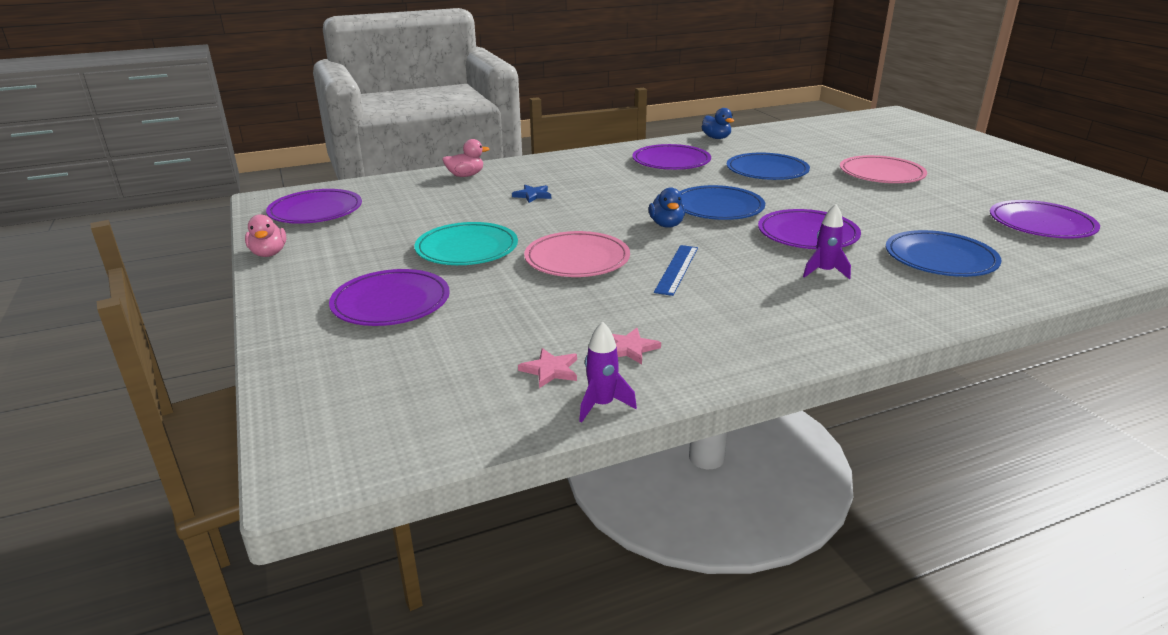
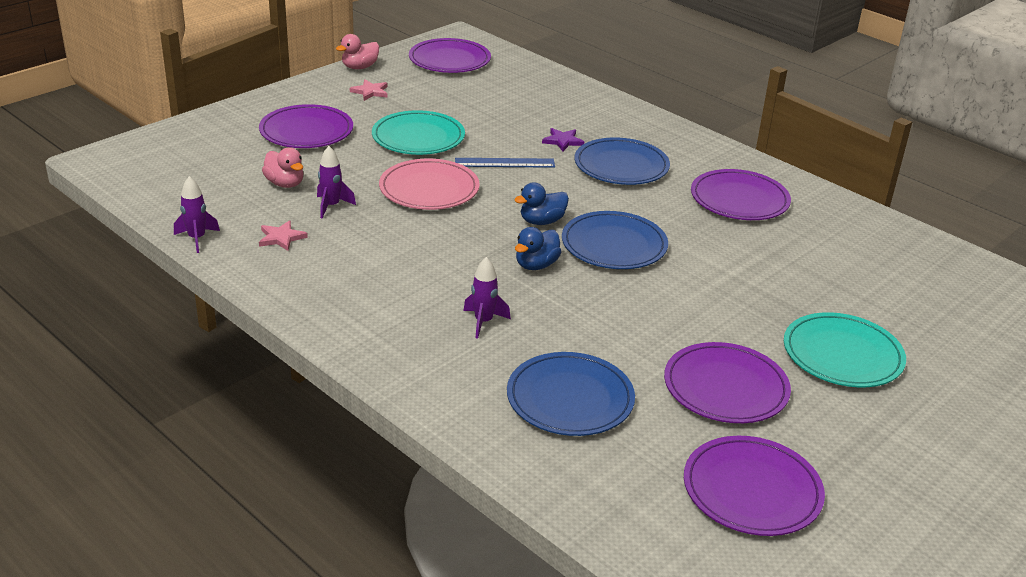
camera: 65 degrees right, 5 degrees up
(465, 175) = (586, 99): pink duck -> pink duck (285, 184)
(532, 195) = (563, 141): blue star -> purple star
(550, 370) = (236, 211): pink star -> pink star (370, 92)
(577, 311) = (331, 206): none -> purple rocket
(677, 269) = (439, 240): blue ruler -> blue ruler (505, 163)
(716, 138) = (866, 219): blue duck -> blue duck (536, 265)
(767, 171) = (768, 266): blue plate -> blue plate (621, 166)
(807, 234) = (578, 307): purple plate -> purple plate (725, 387)
(881, 174) = (842, 355): pink plate -> turquoise plate

